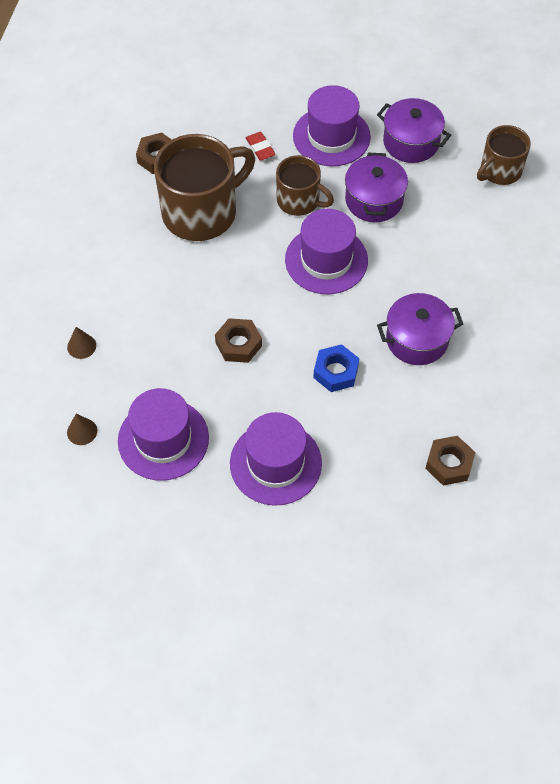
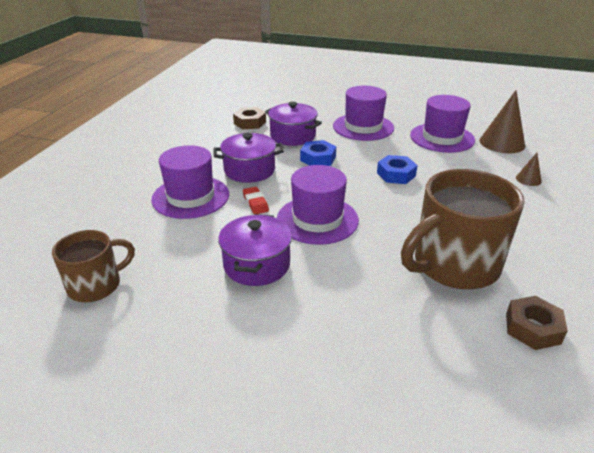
camera: 175 degrees left, 25 degrees down
(82, 431) = (502, 143): brown cone -> brown cone, size x2.03
(238, 344) = (396, 174): brown nut -> blue nut
(260, 148) = (393, 331): red eraser -> red eraser (255, 203)
(299, 201) = (342, 269): brown mug -> none
(331, 136) = (294, 341): purple hat -> purple hat (190, 197)
(411, 142) = (188, 326): purple pot -> purple pot (293, 136)

